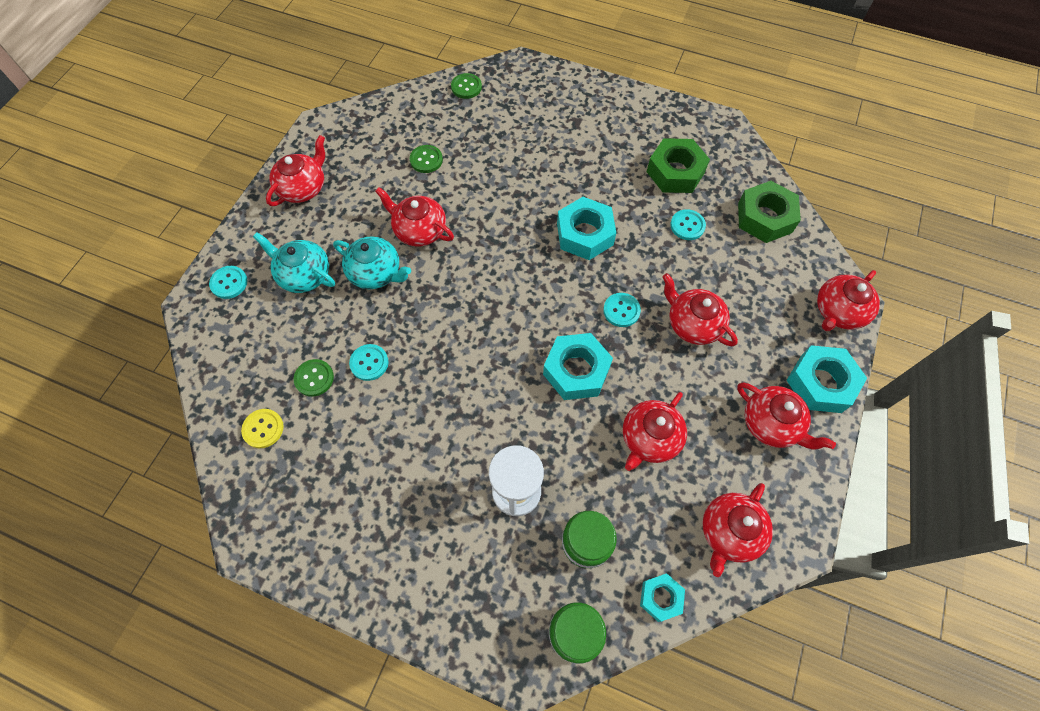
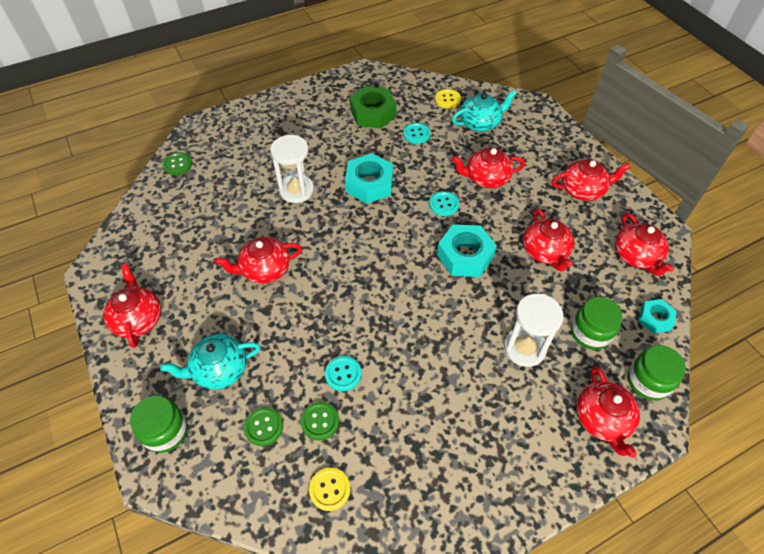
camera: 50 degrees left, 10 degrees down
(229, 283) = (165, 431): turquoise button -> green jar
(376, 273) = (270, 320): turquoise teapot -> turquoise teapot (480, 123)
(426, 160) = (210, 226): green button -> green button (263, 427)
(522, 187) = (296, 190): none -> white hourglass
(765, 218) = (447, 99): green nut -> yellow button
(821, 383) = (575, 152): turquoise nut -> none
(838, 312) = (538, 114): red teapot -> red teapot (602, 419)

